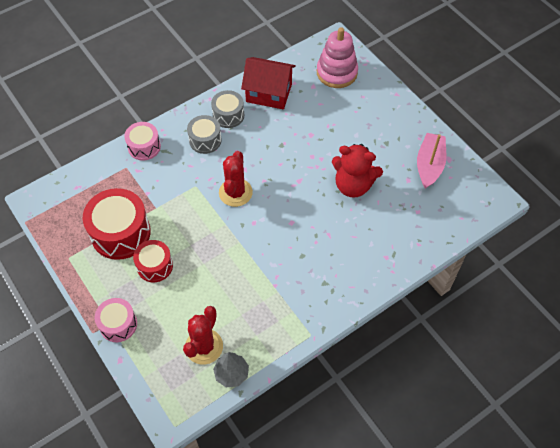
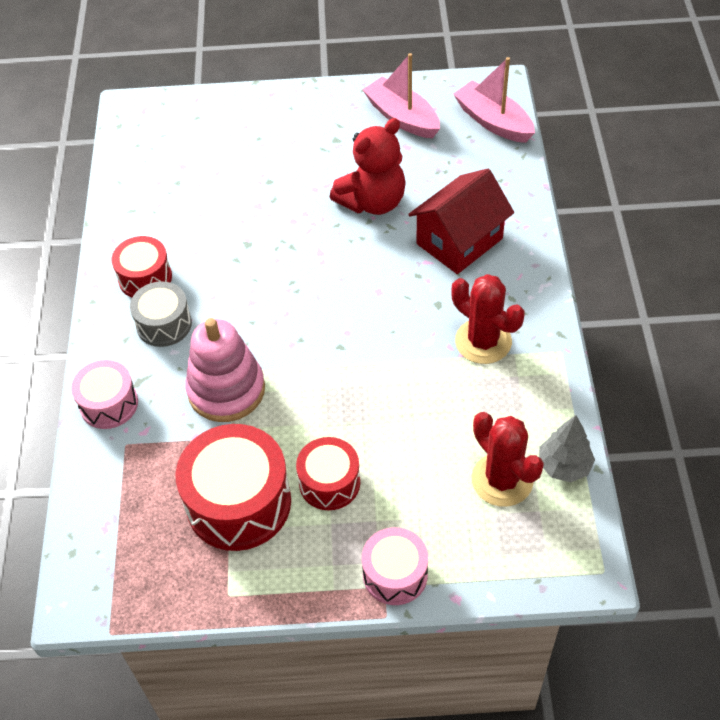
camera: 55 degrees left, 5 degrees down
(228, 115) = (145, 278): grey drum -> red drum
(235, 192) = (282, 330): red cactus -> red cactus (483, 341)
(269, 93) = (150, 216): red house -> red house (459, 241)
(337, 73) = (184, 132): pink stacking toy -> pink stacking toy (226, 390)
(464, 213) = (493, 121): none -> pink boat

